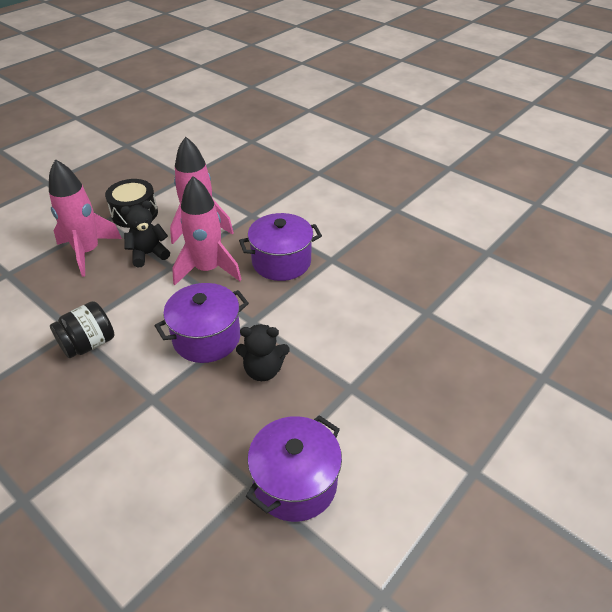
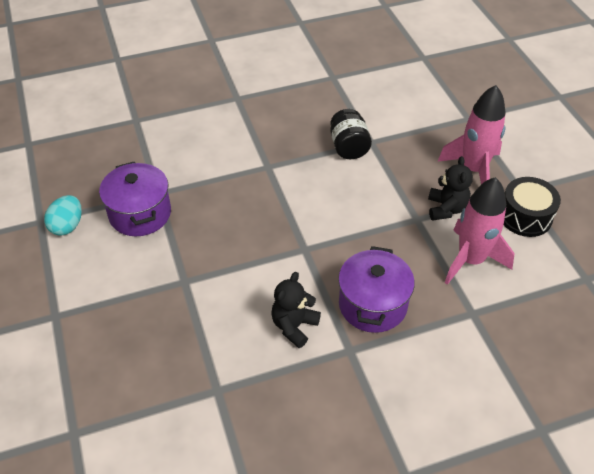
camera: 120 degrees right, 5 degrees up
(206, 338) = (306, 213): purple pot -> none
(208, 269) = (396, 243): pink rocket -> none
(263, 370) = (245, 235): black teddy bear -> black teddy bear (294, 326)
(365, 554) = (67, 226): none -> turquoise egg

